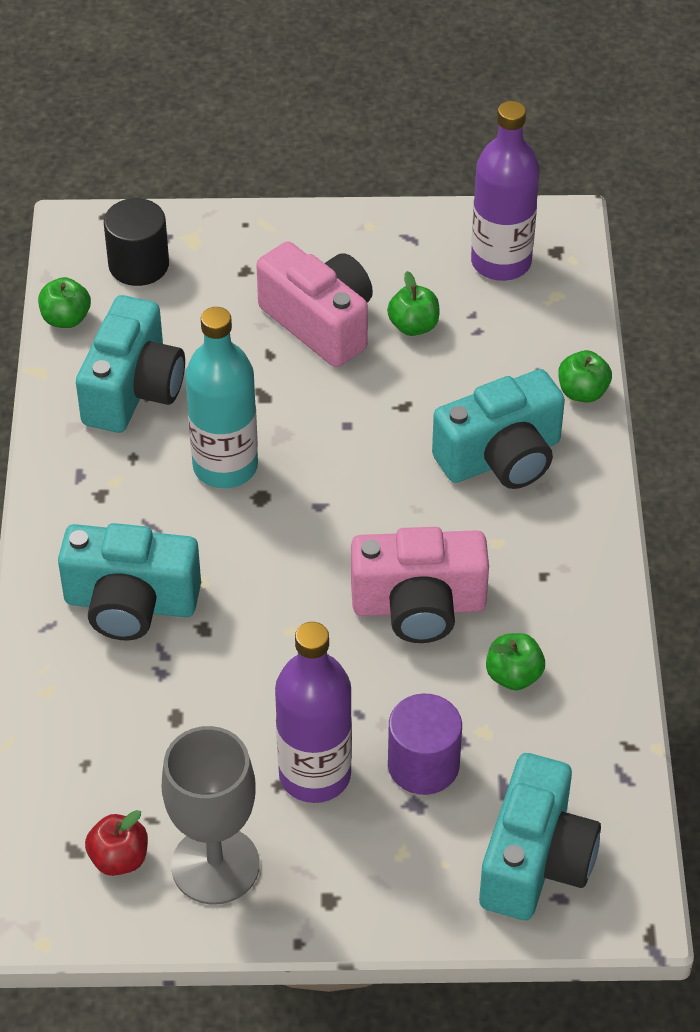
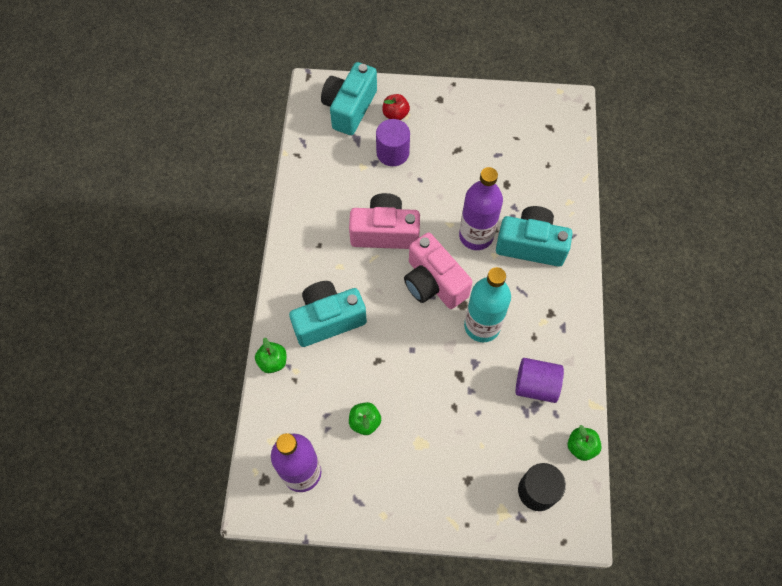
camera: 175 degrees left, 15 degrees up
(119, 859) = (530, 122): red apple -> red apple (395, 114)
(133, 390) = (536, 385): turquoise camera -> purple cylinder
(215, 865) = (488, 116): grey goblet -> none
(315, 775) = (442, 152): purple bottle -> purple bottle (476, 236)
(320, 323) = (422, 429): pink camera -> pink camera (433, 283)
(513, 676) = (344, 192): green apple -> none

